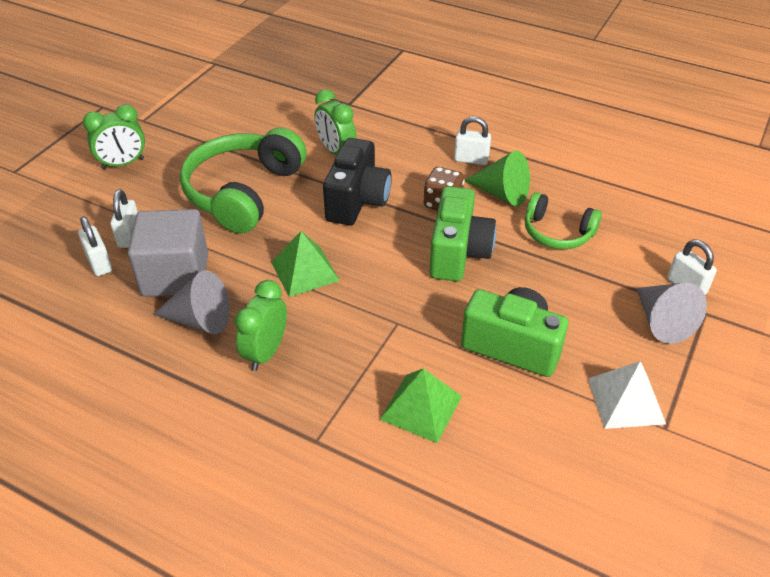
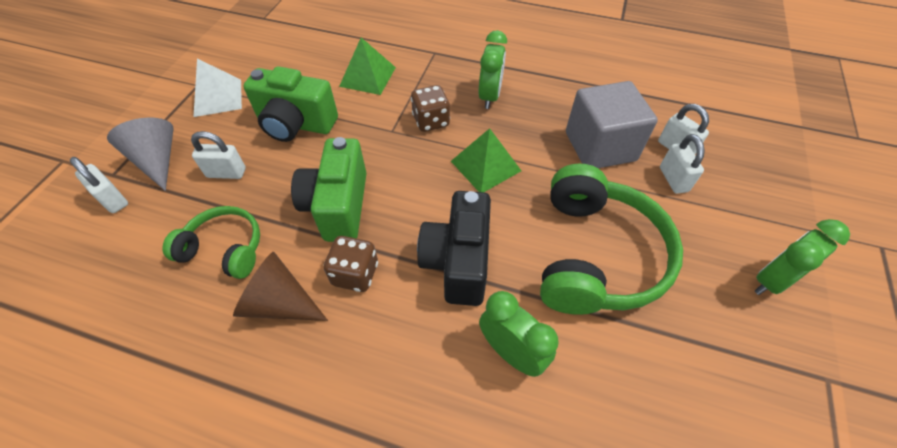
camera: 170 degrees right, 10 degrees up
(200, 320) = (553, 112): grey cone -> none
(349, 328) = (431, 121): none -> brown dice
(471, 159) = (315, 367): white padlock -> white padlock (226, 173)
(501, 193) = (280, 303): green cone -> brown cone

